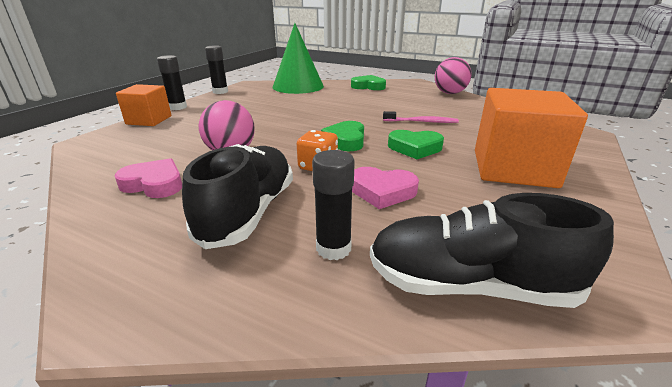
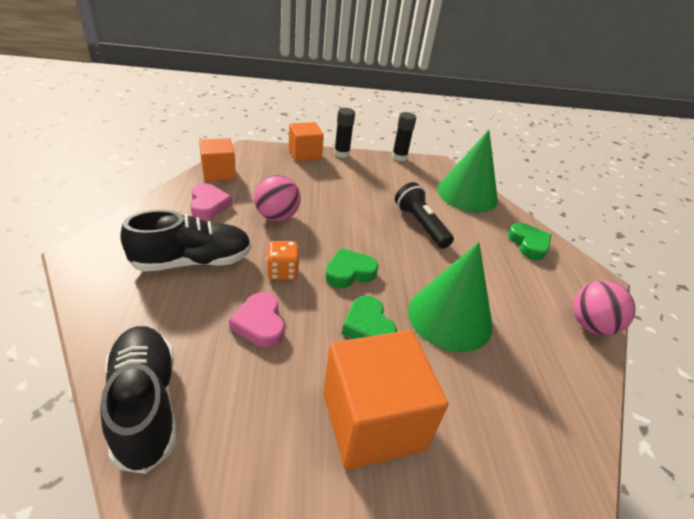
camera: 55 degrees right, 10 degrees up
(99, 167) = (218, 173): none -> orange cube
(315, 106) = (420, 225): none -> black flashlight
(333, 248) = (165, 318): black glue stick -> none
(422, 122) = (450, 317): pink toothbrush -> green cone

